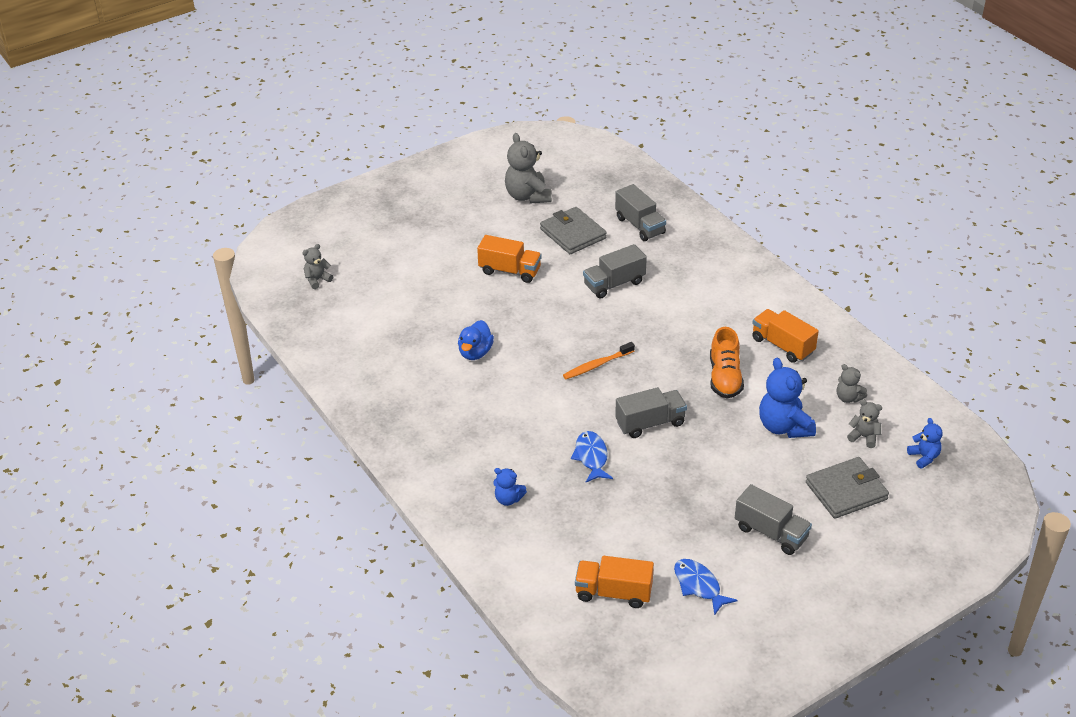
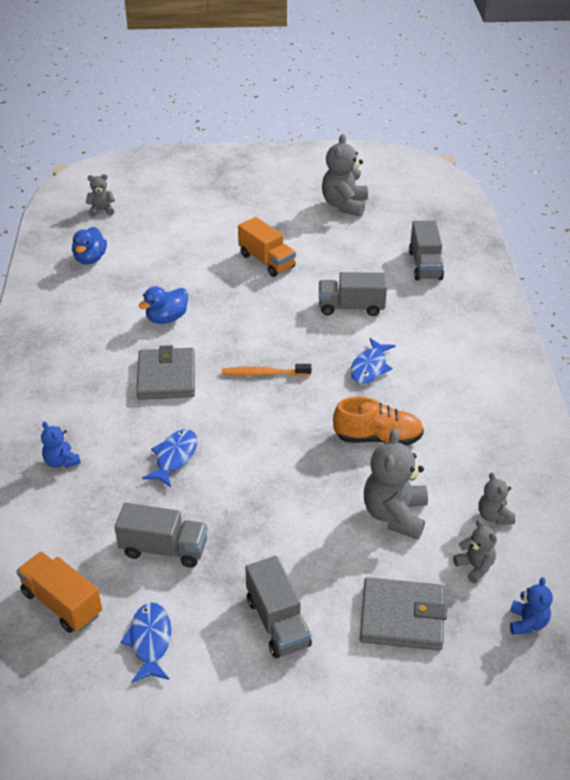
camera: 30 degrees right, 0 degrees up
(355, 328) = (90, 259): none -> blue duck
(573, 234) = (354, 250): grey wallet -> grey wallet (166, 377)
(650, 423) = (261, 450): grey truck -> grey truck (163, 549)
(672, 327) = (370, 367): none -> blue fish
(724, 378) = (377, 438): orange shoe -> orange shoe turned 120 degrees counterclockwise
(782, 346) = (468, 432): orange truck -> none
(784, 427) = (395, 515): blue teddy bear -> grey teddy bear

